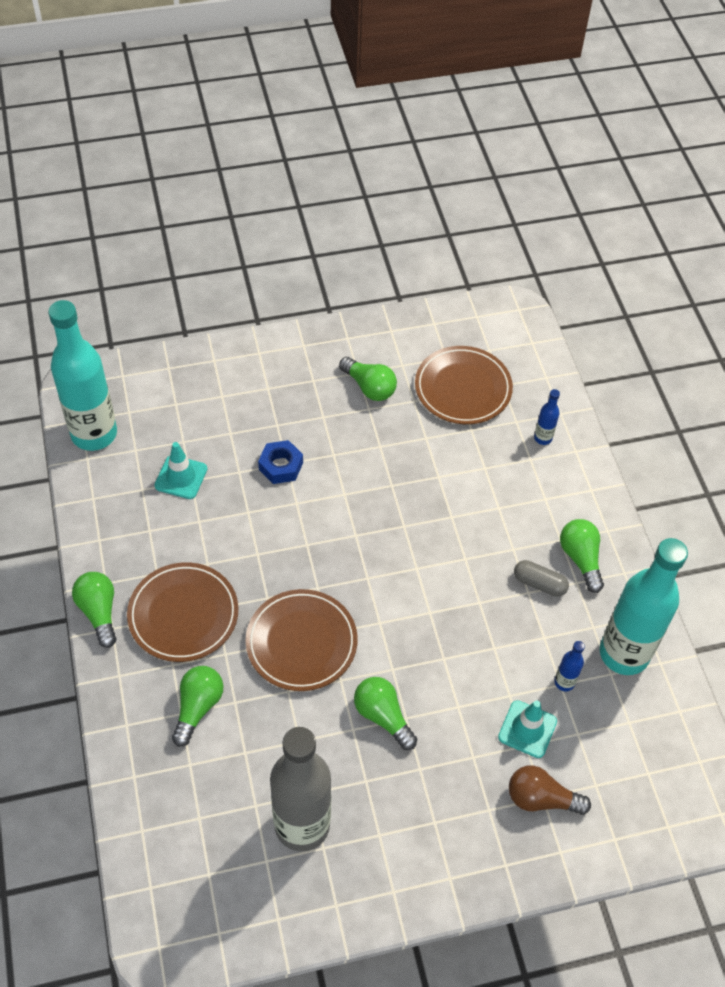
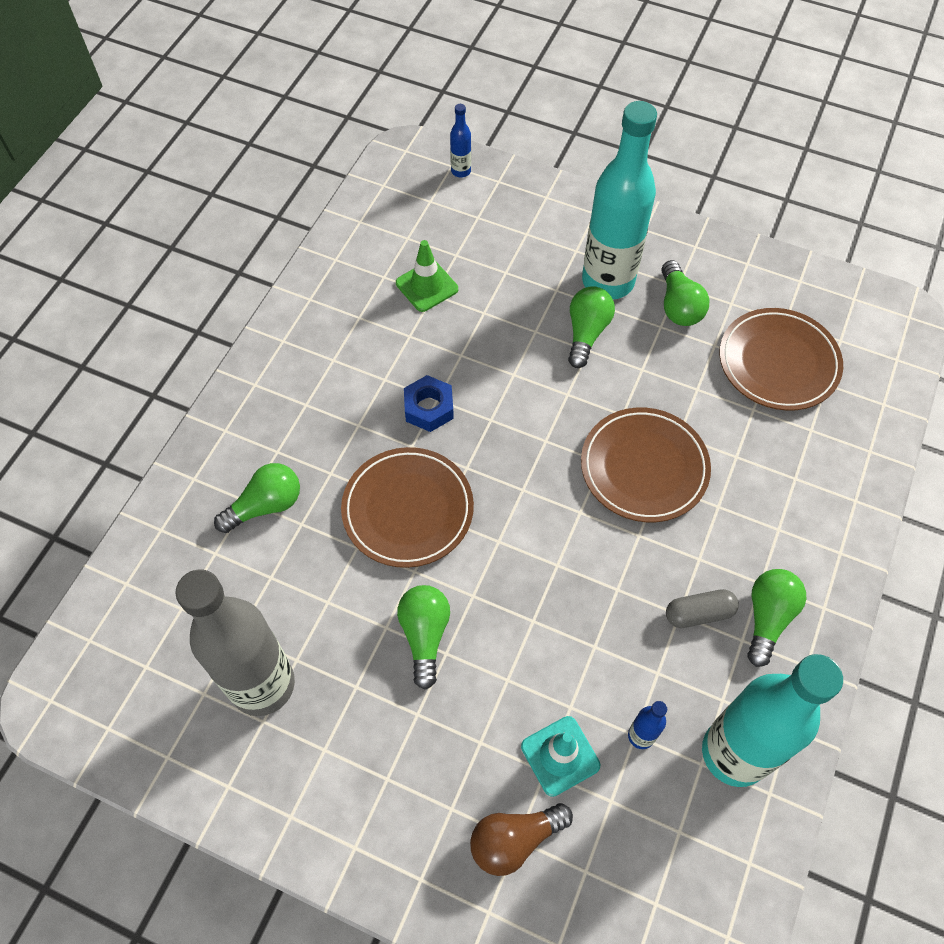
camera: 40 degrees right, 5 degrees up
(94, 434) = (383, 203): turquoise bottle -> turquoise bottle (608, 281)
(99, 612) = (256, 363): green light bulb -> green light bulb (586, 333)
(181, 477) = (427, 286): turquoise traffic cone -> green traffic cone
(183, 614) = (324, 412): brown plate -> brown plate (644, 467)
(281, 466) = (527, 330): blue nut -> blue nut (429, 408)
(539, 583) = (699, 613): grey capsule -> grey capsule turned 75 degrees counterclockwise
(541, 799) = (515, 840): brown light bulb -> brown light bulb turned 75 degrees counterclockwise
(543, 438) = (827, 465): blue bottle -> blue bottle (461, 171)

